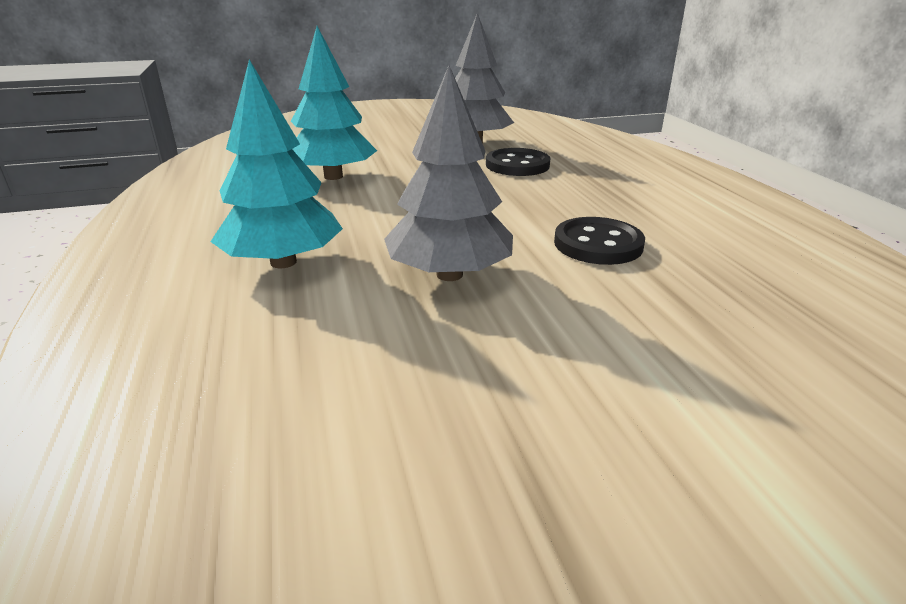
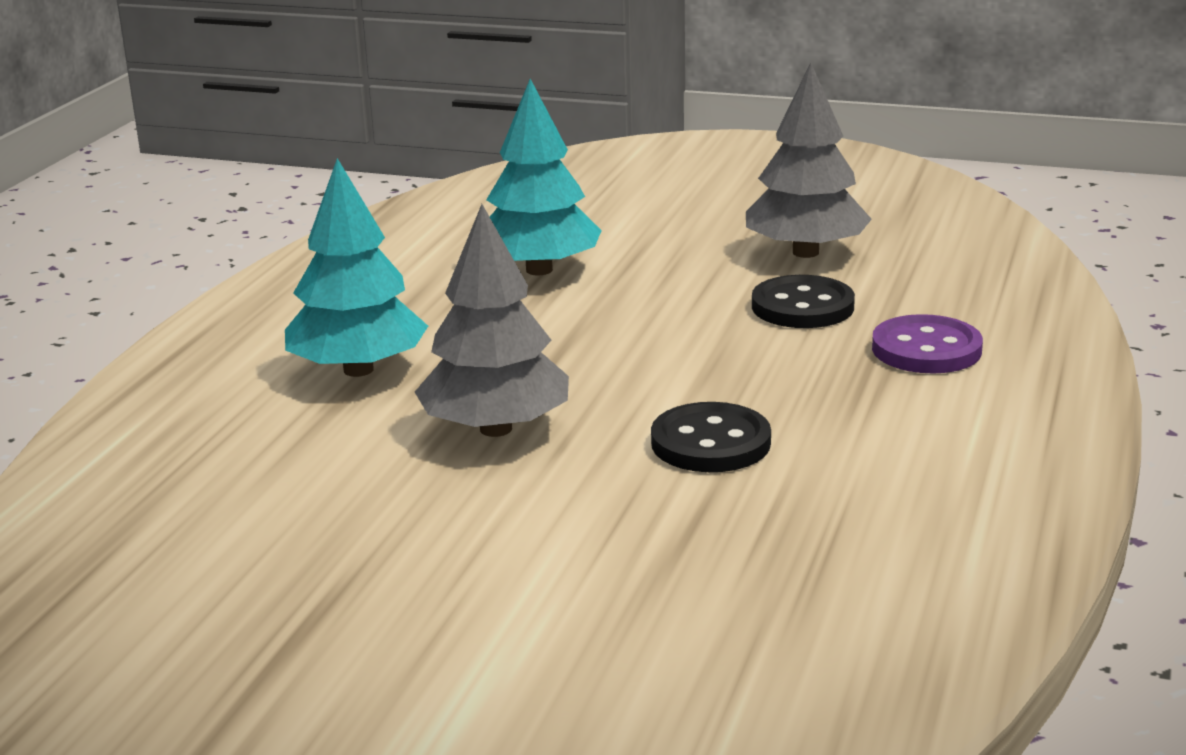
camera: 35 degrees right, 5 degrees down
(613, 171) = (926, 349): none -> purple button

